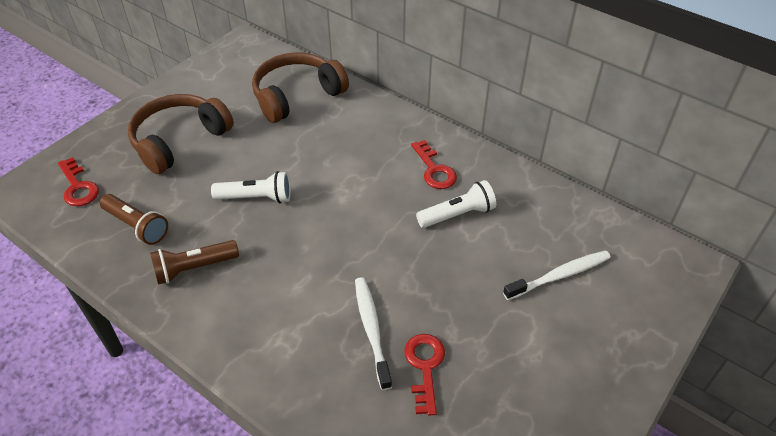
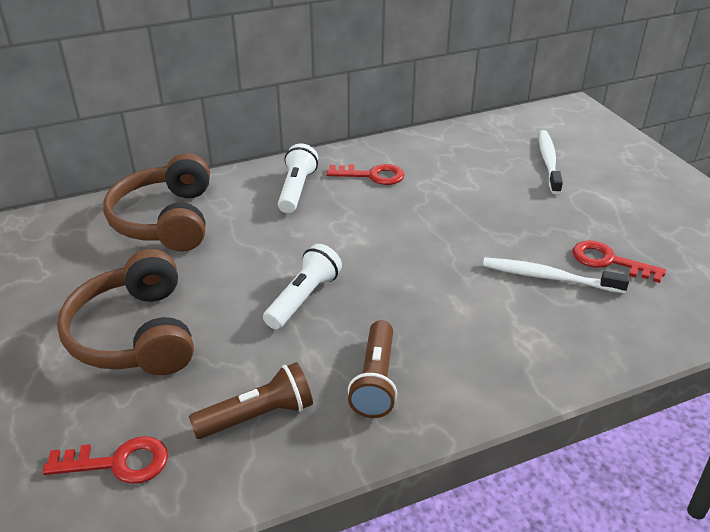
camera: 60 degrees left, 10 degrees down
(457, 215) = (441, 183): white flashlight -> white flashlight (296, 190)

